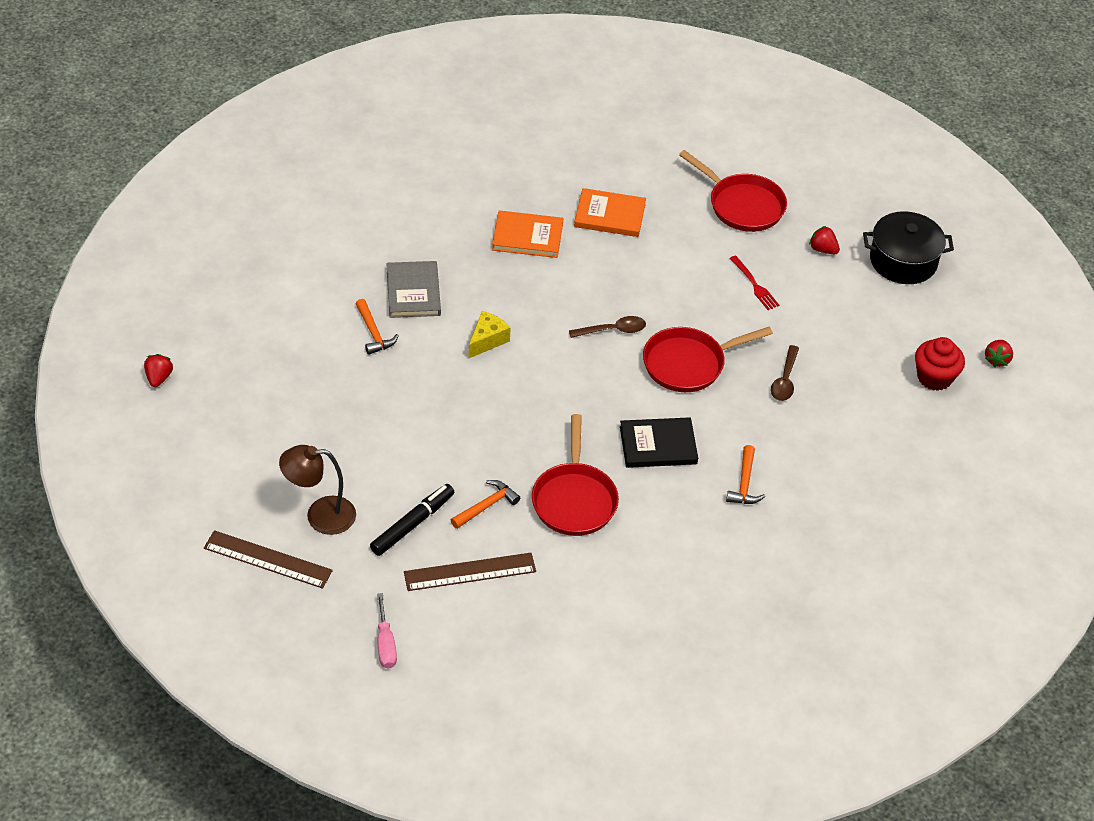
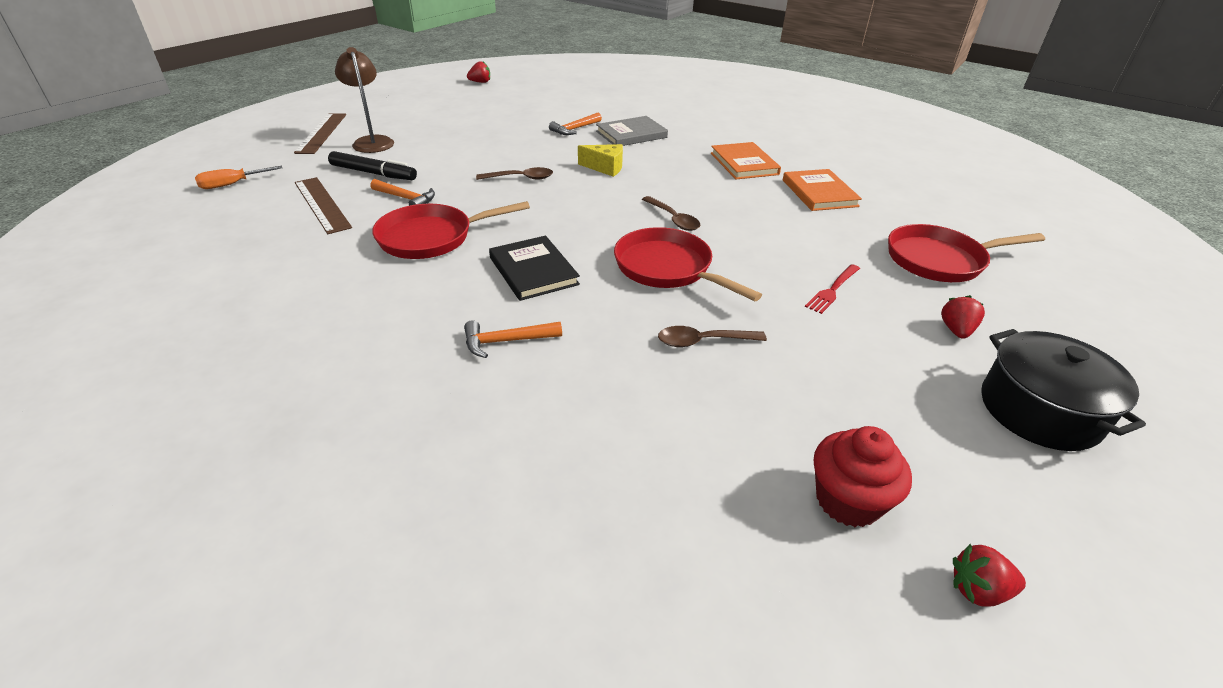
camera: 70 degrees right, 10 degrees down
(385, 644) = (232, 184): pink screwdriver -> orange screwdriver
(480, 410) = (521, 178): none -> brown spoon
(742, 205) = (940, 260): red pan -> red pan turned 60 degrees clockwise

